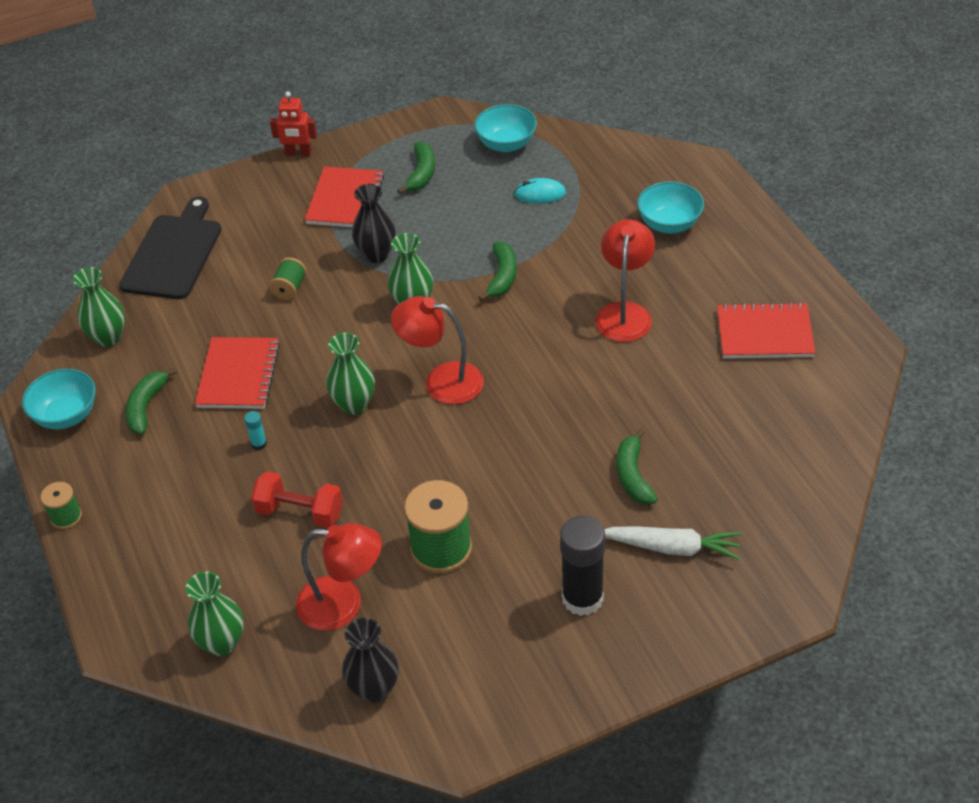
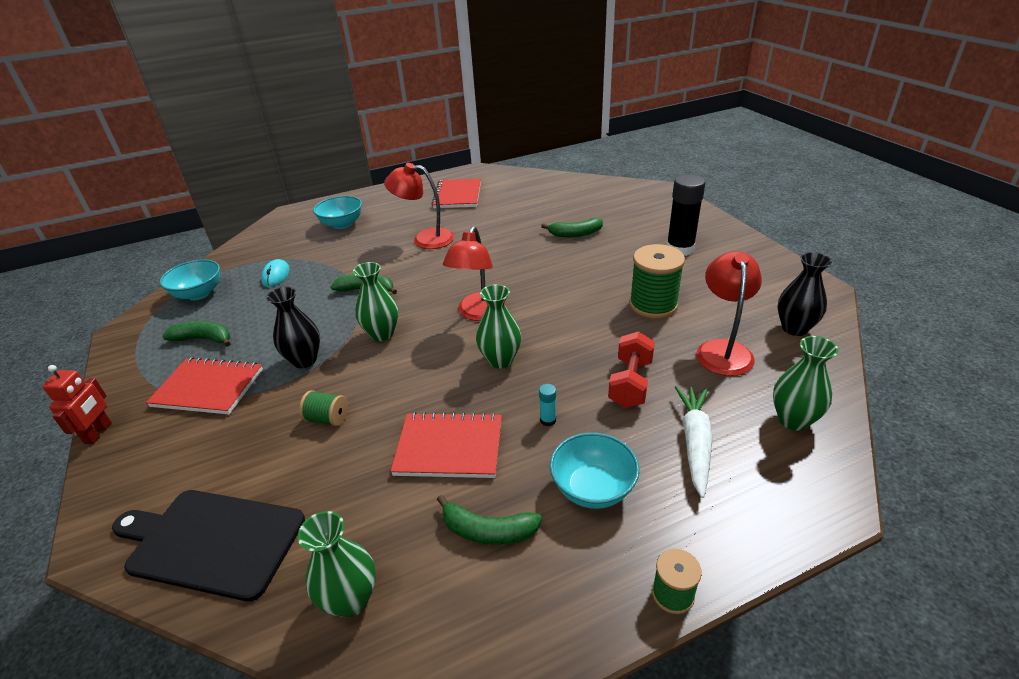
camera: 90 degrees left, 10 degrees down
(66, 415) = (495, 630): turquoise bowl -> turquoise bowl (593, 488)
(672, 547) = (631, 221): white carrot -> white carrot (694, 442)

